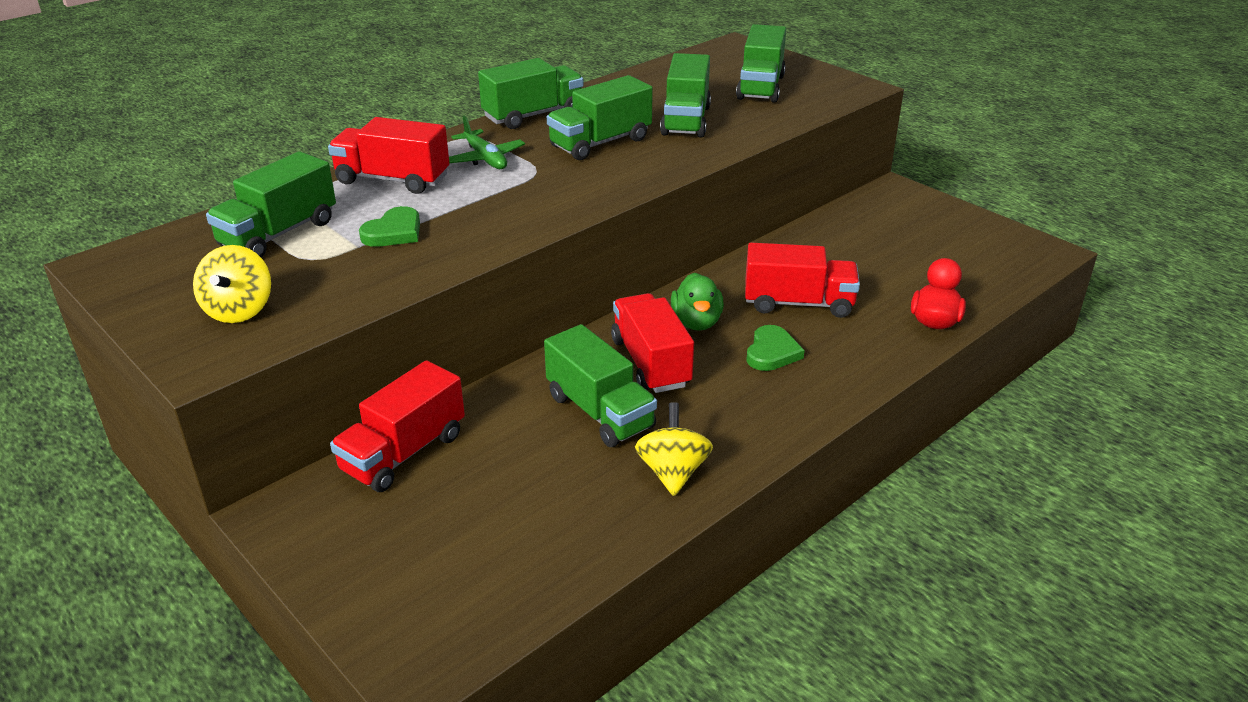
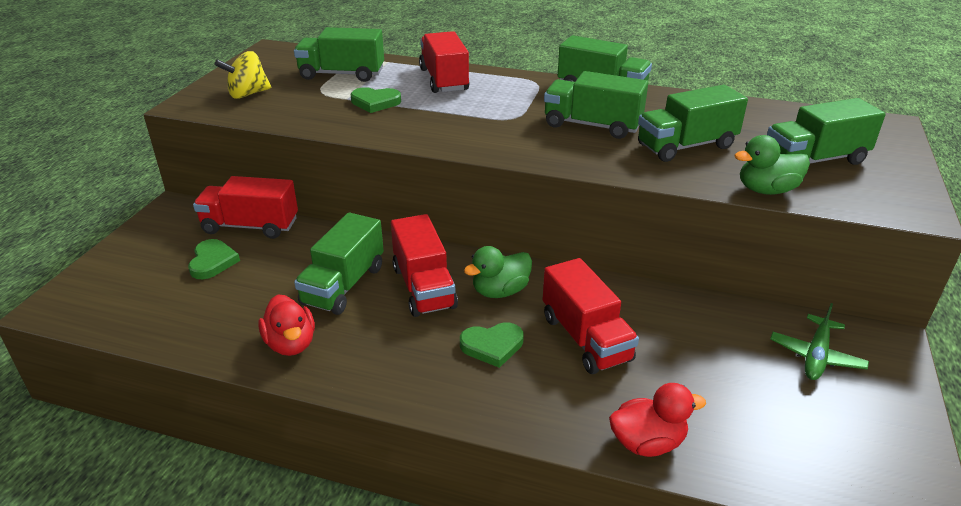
camera: 60 degrees right, 0 degrees up
(455, 500) = (212, 262): none -> green heart
(485, 159) = (510, 96): green plane -> green plane (816, 356)
(650, 363) = (423, 287): red truck -> red truck turned 120 degrees clockwise
(673, 472) = (291, 344): yellow spinning top -> red duck
(786, 119) = (766, 190): none -> green duck

